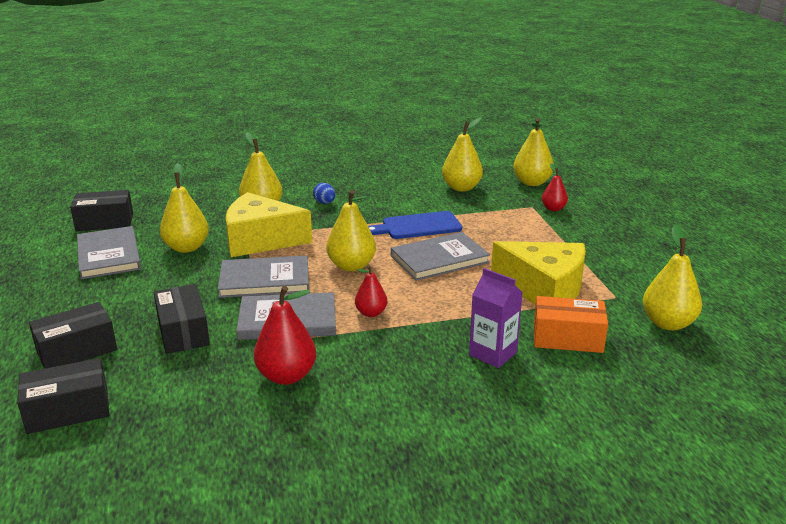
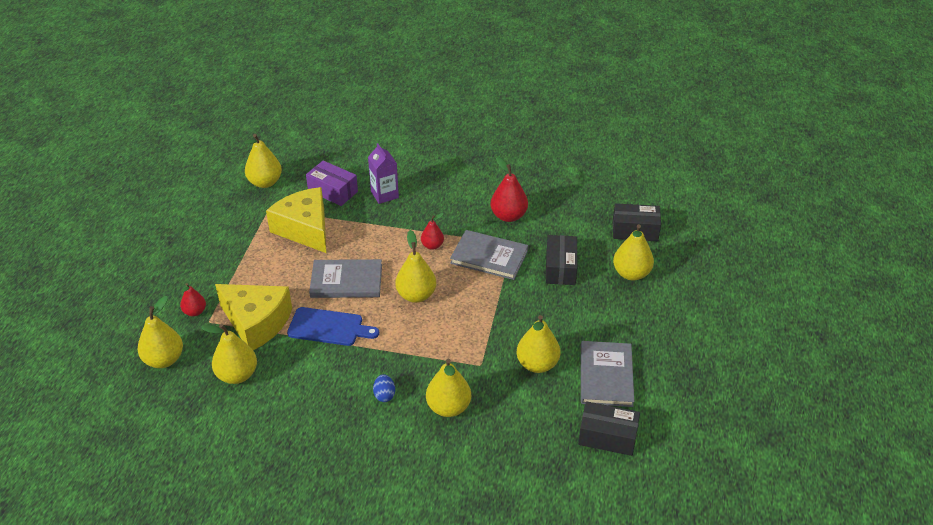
camera: 155 degrees left, 15 degrees up
(77, 350) = (631, 273): black box -> yellow pear
(260, 240) = (471, 353): yellow cheese -> yellow cheese (256, 323)
(265, 280) = (488, 301): grey book -> none
(567, 338) = (333, 191): orange box -> purple box

